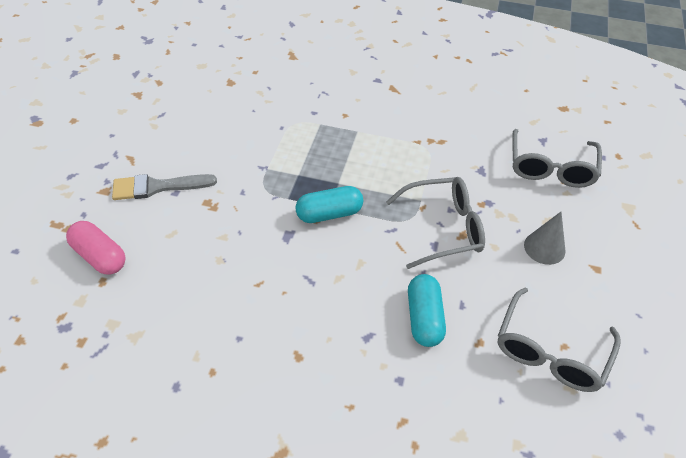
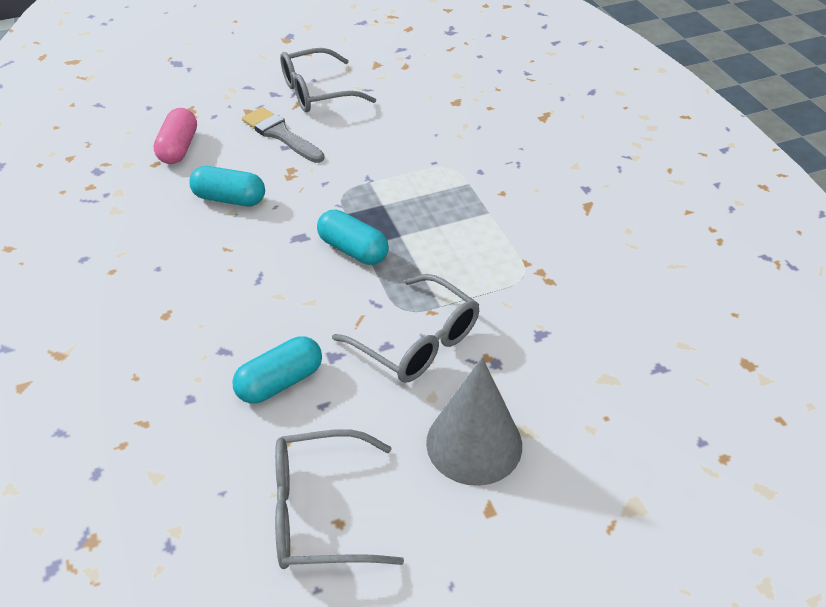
camera: 55 degrees right, 5 degrees down
(202, 254) = (229, 199): none -> turquoise capsule
(544, 248) = (474, 443): grey cone -> grey cone, size x1.64
(550, 168) = (617, 396): grey glasses -> grey glasses (316, 92)

